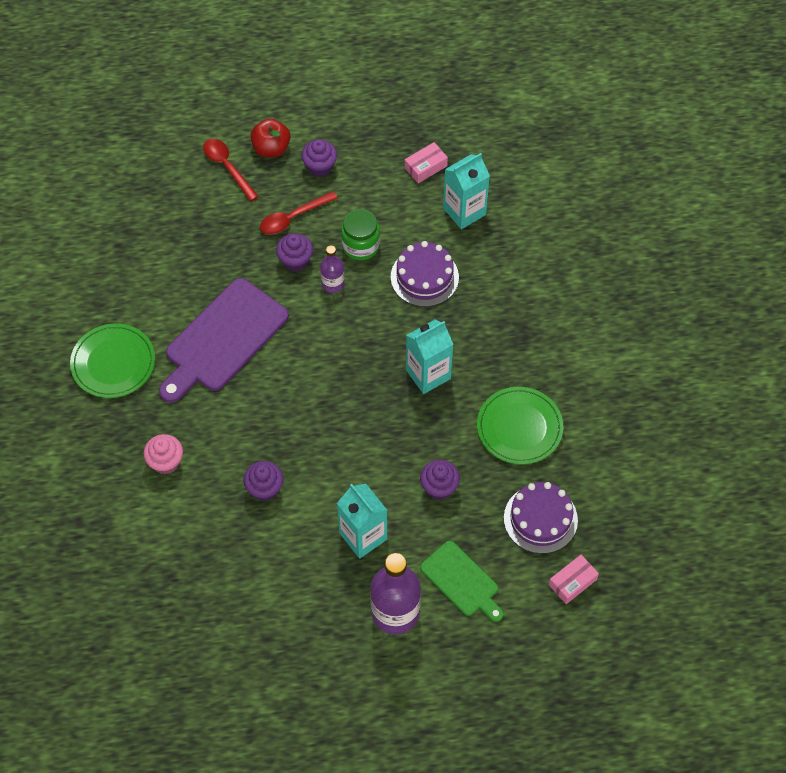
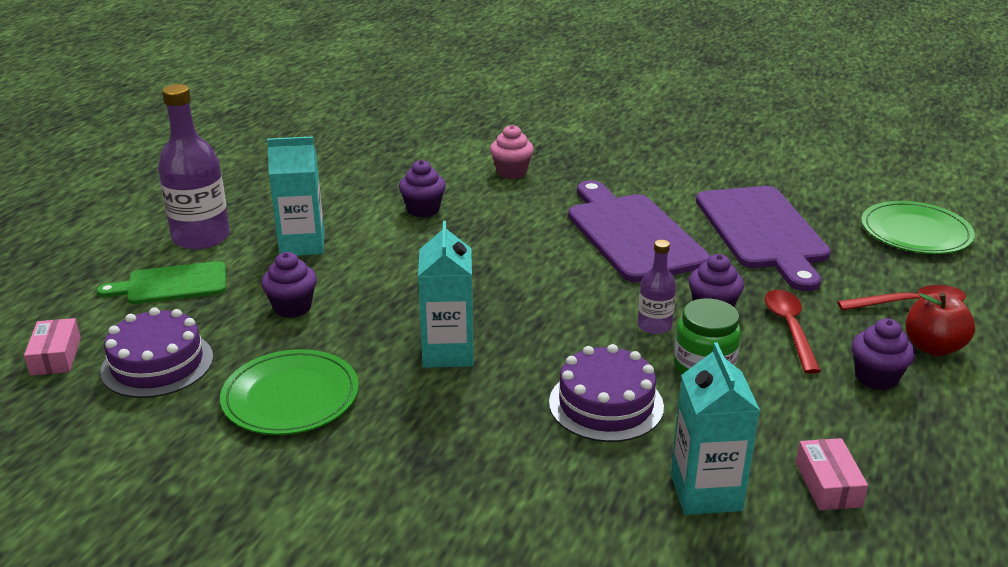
camera: 120 degrees right, 30 degrees down
(113, 363) = (654, 174): green plate -> green plate (915, 232)
(173, 265) = (762, 231): none -> purple cutting board

